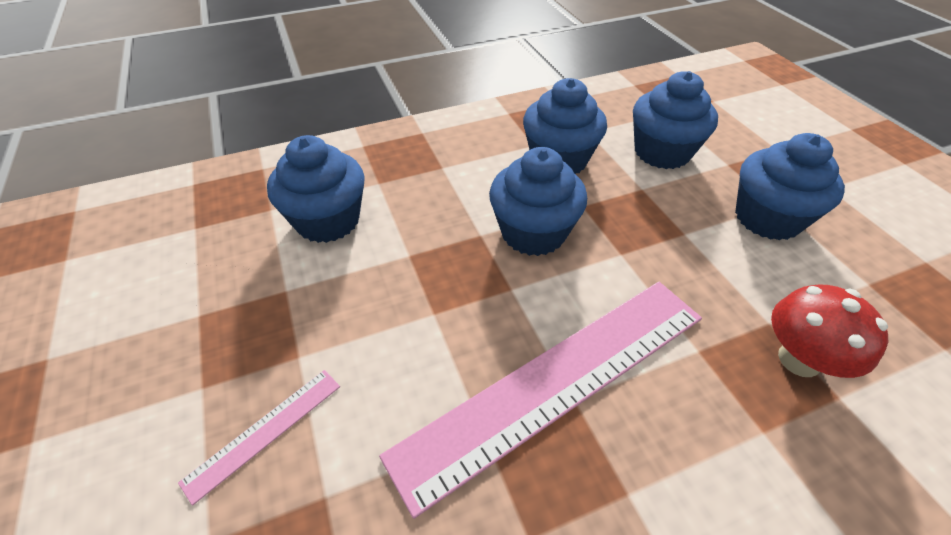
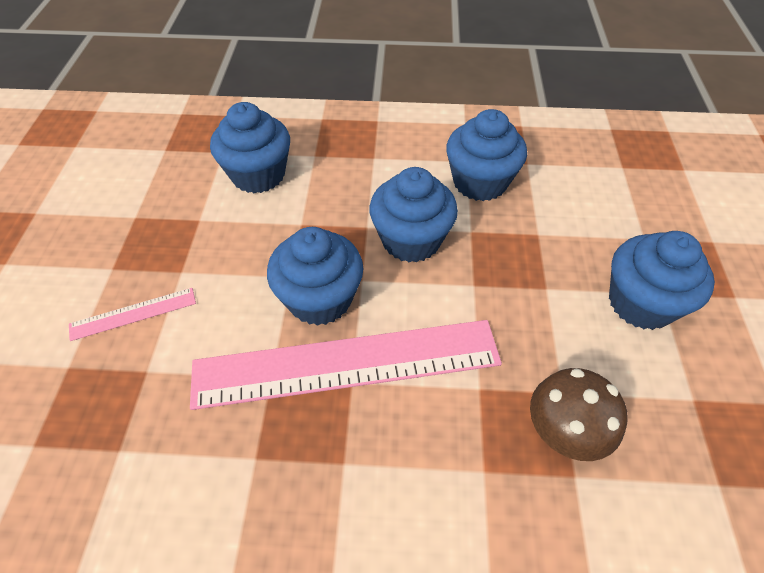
camera: 25 degrees right, 5 degrees up
(662, 152) = (585, 206): blue cupcake -> blue cupcake (320, 299)
(799, 359) = (563, 432): red mushroom -> brown mushroom

